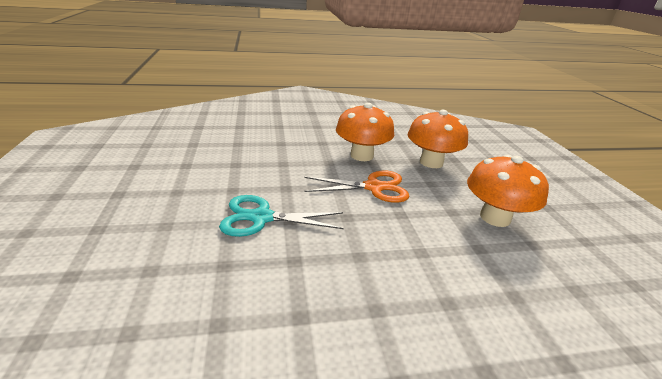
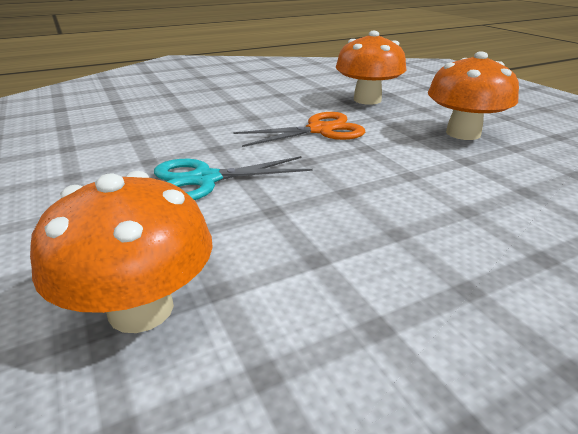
camera: 15 degrees left, 0 degrees up
(362, 155) = (287, 105): orange mushroom -> orange mushroom (141, 309)

